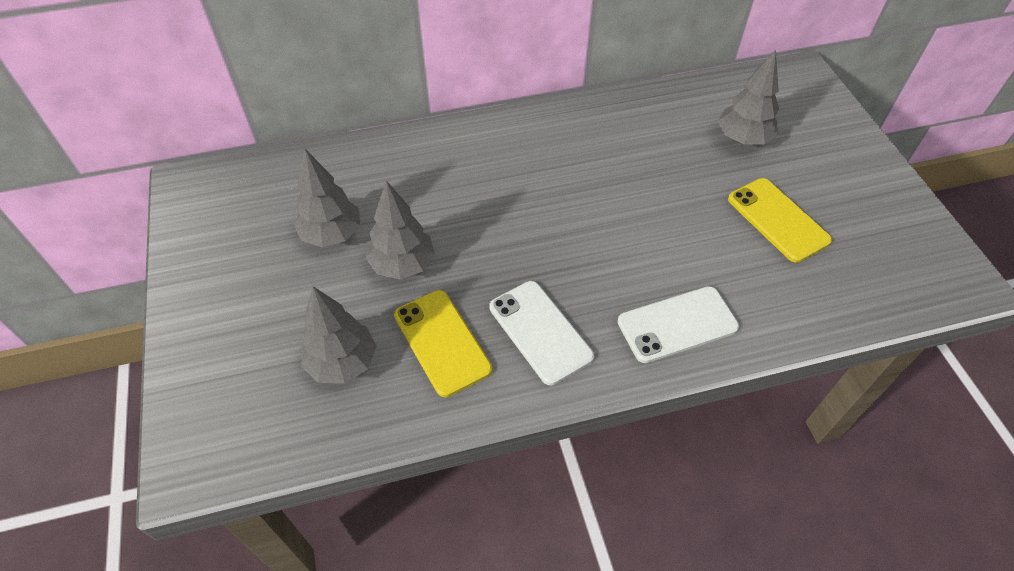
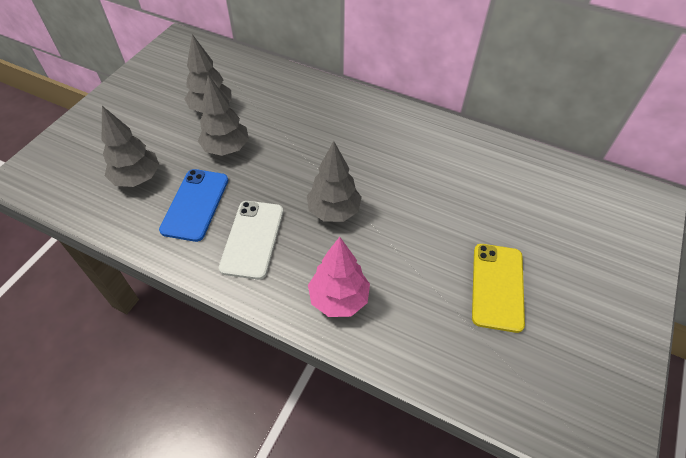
camera: 40 degrees right, 0 degrees up
(442, 342) = (195, 204): yellow phone -> blue phone
(677, 324) = (339, 299): white phone -> pink tree
(743, 139) = (539, 215): grey tree -> grey tree (334, 211)

